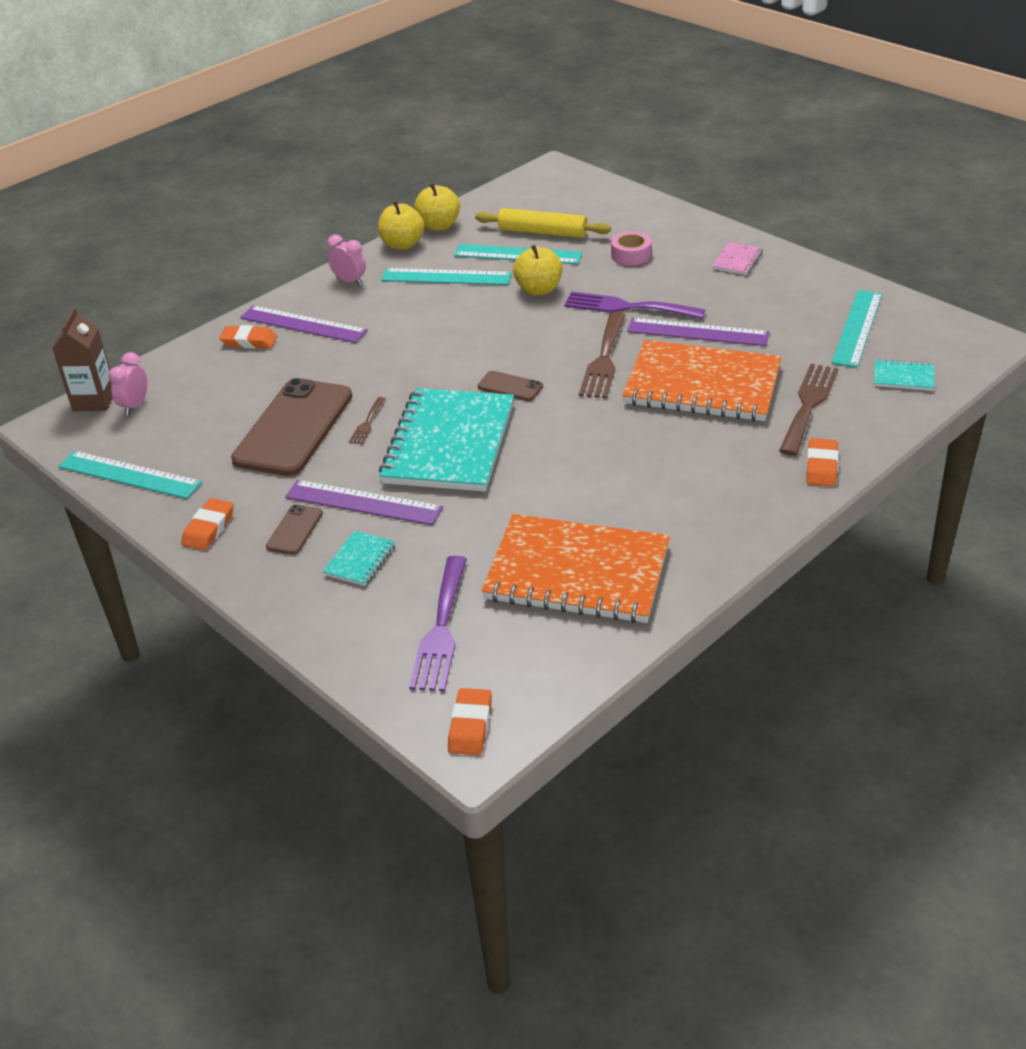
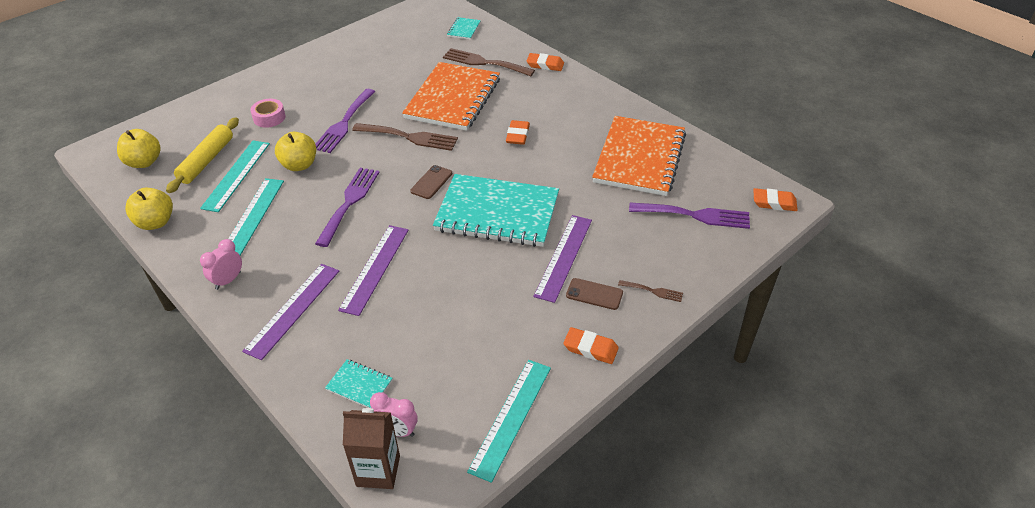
camera: 90 degrees left, 5 degrees up
(249, 341) = (308, 349): orange eraser -> orange eraser (518, 135)
(293, 428) = (459, 304): brown phone -> none
(359, 560) = (629, 256): turquoise notebook -> turquoise notebook (359, 385)
(367, 423) = (462, 259): brown fork -> brown fork (653, 291)
(402, 244) = (177, 246): yellow apple -> yellow apple (144, 162)
(470, 333) = (349, 202): none -> purple fork
(697, 332) = (389, 96): purple ruler -> purple ruler (375, 268)
(737, 260) = (302, 72): pink notebook -> none
(857, 328) = (406, 38): turquoise ruler -> none

